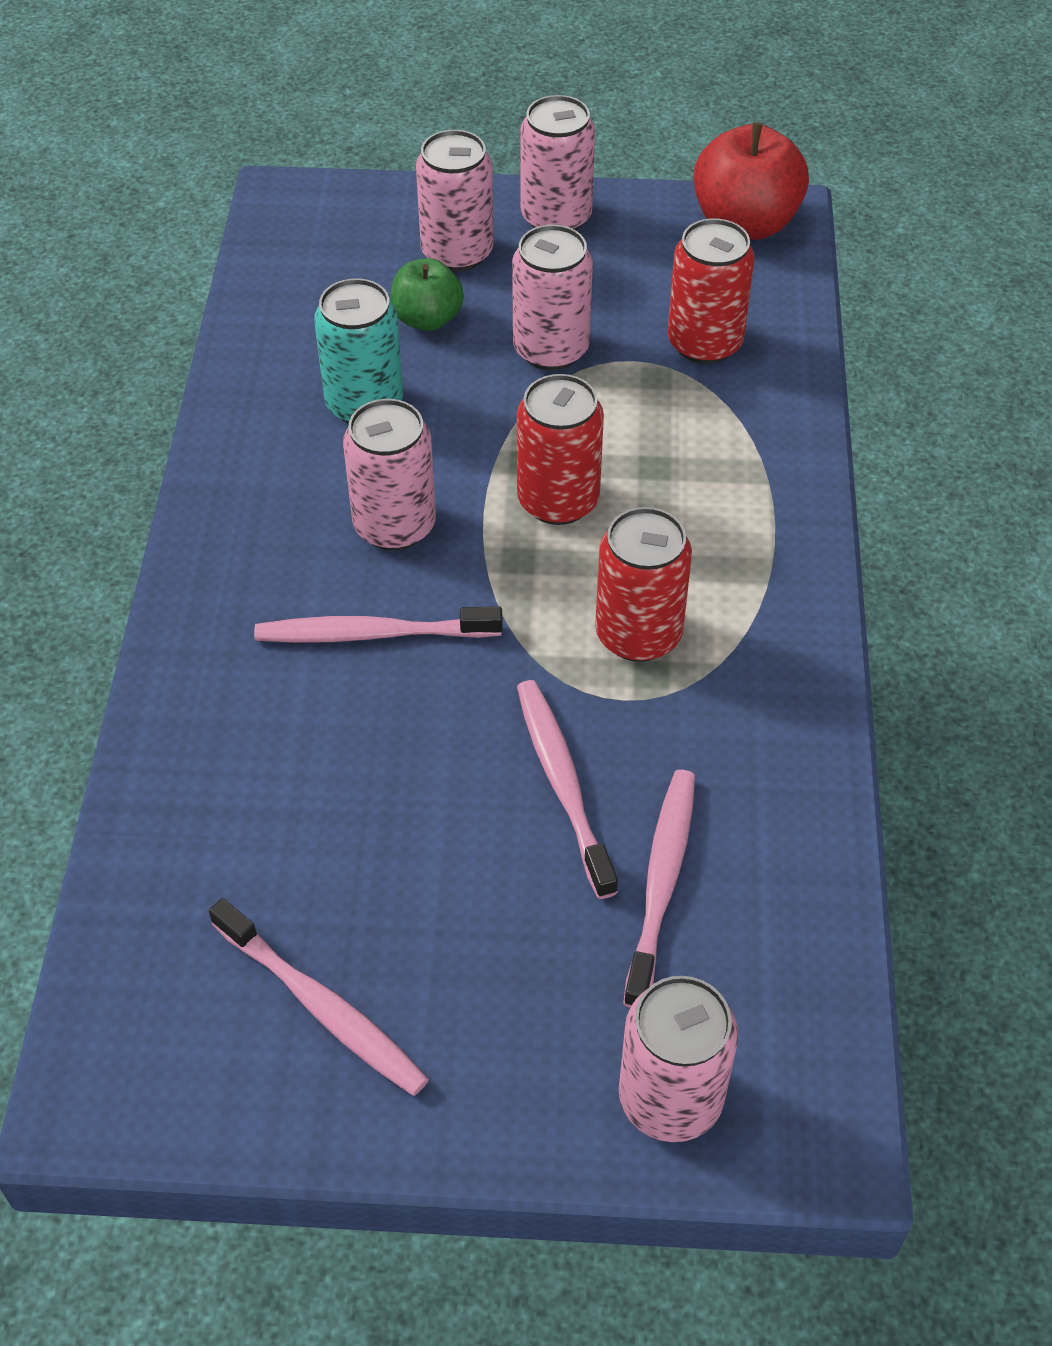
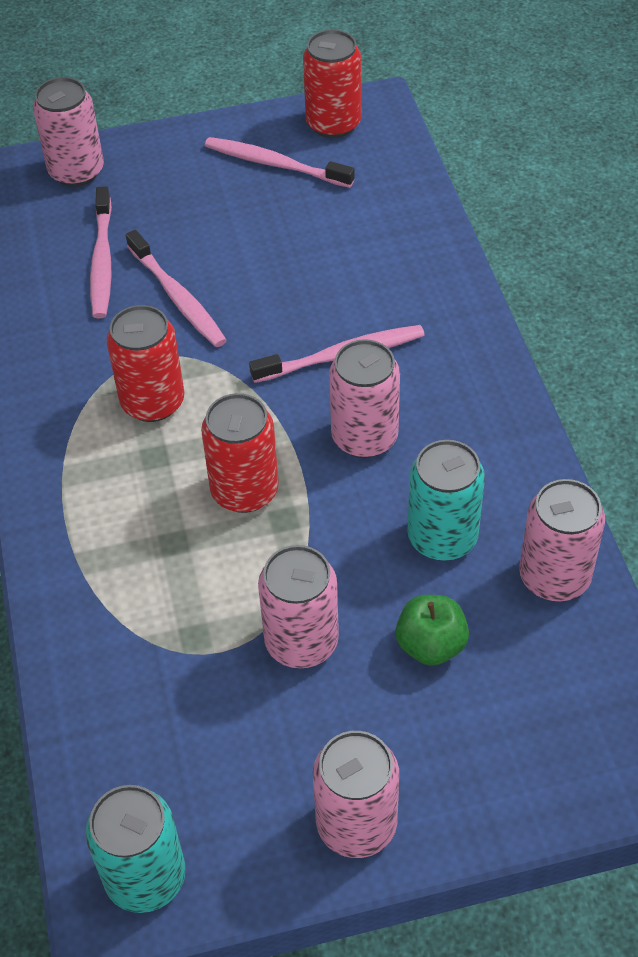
camera: 165 degrees right, 0 degrees up
(457, 253) = (440, 740): pink can -> pink can (554, 577)
(704, 343) = (157, 690): red can -> red can (333, 124)
(745, 223) = (145, 877): red apple -> turquoise can

